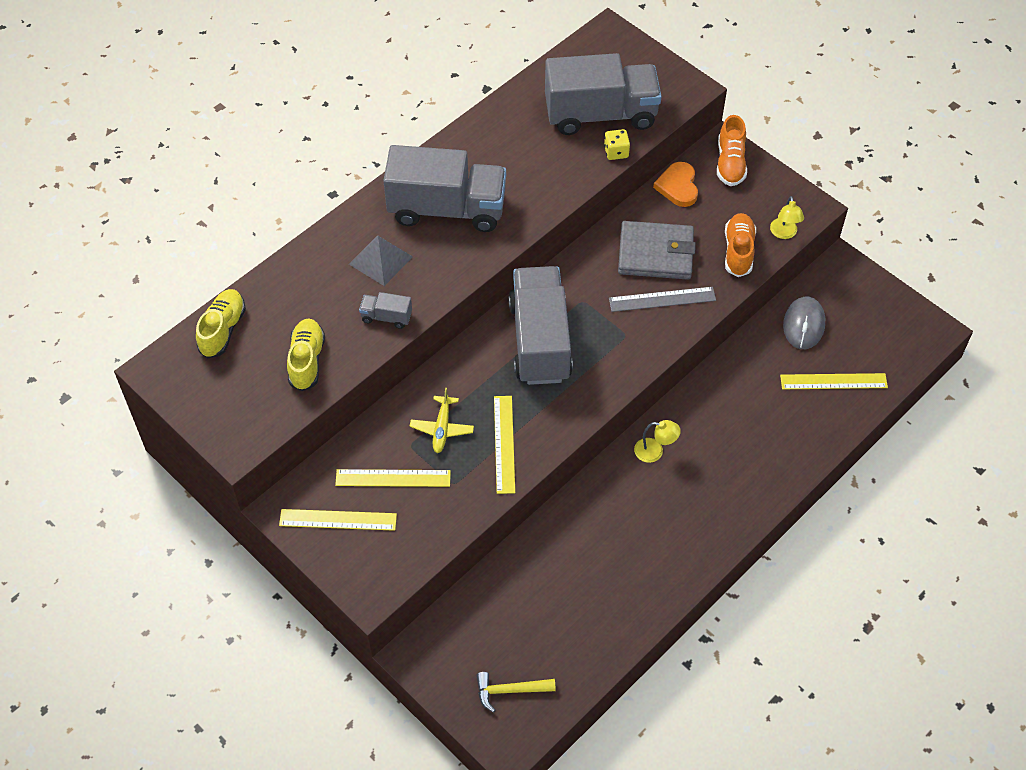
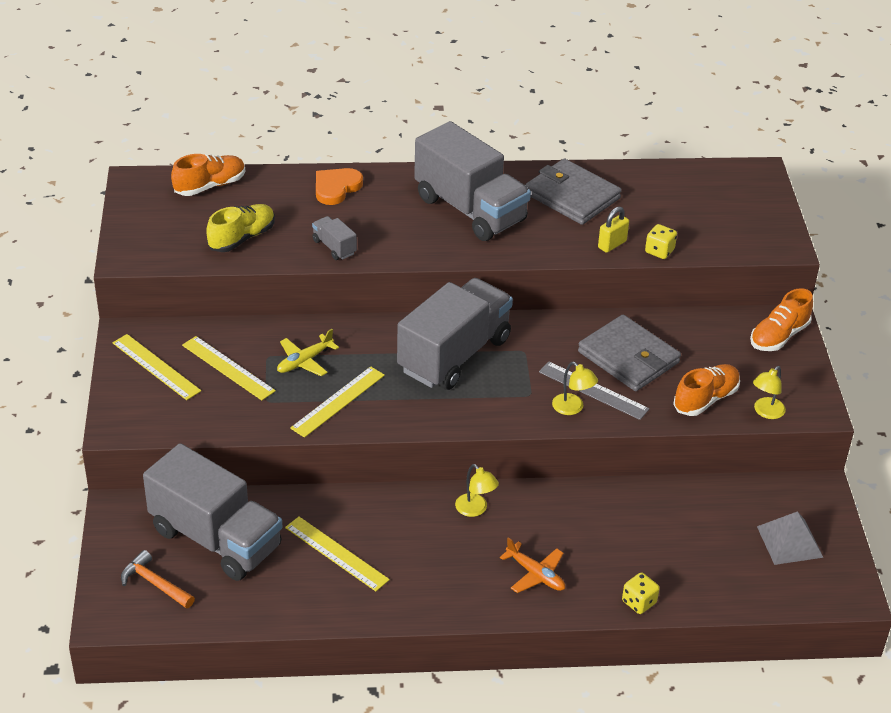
camera: 40 degrees right, 15 degrees down
(223, 330) = (210, 186): yellow shoe -> orange shoe
(381, 260) = (377, 211): grey pyramid -> grey pyramid (790, 541)
(505, 144) = (572, 196): none -> grey wallet
(510, 690) = (155, 583): yellow hammer -> orange hammer
(579, 169) = (612, 244): none -> yellow padlock
(600, 114) = (679, 220): grey truck -> grey truck (216, 539)
(664, 325) = (572, 408): none -> yellow lamp
(678, 186) = (709, 325): orange heart -> orange heart (336, 188)
(744, 470) = (535, 574): none -> orange plane
(803, 325) = (725, 509): grey mouse -> none
(825, 439) = (639, 602): none -> yellow dice
(833, 381) = (700, 567): yellow ruler -> yellow ruler (336, 553)

